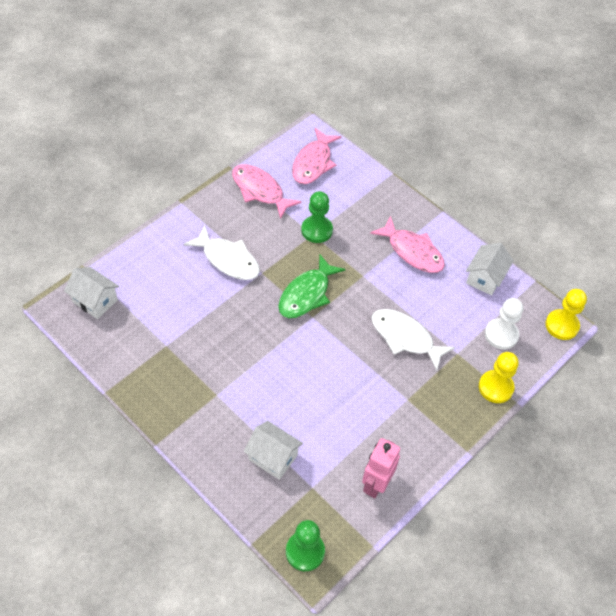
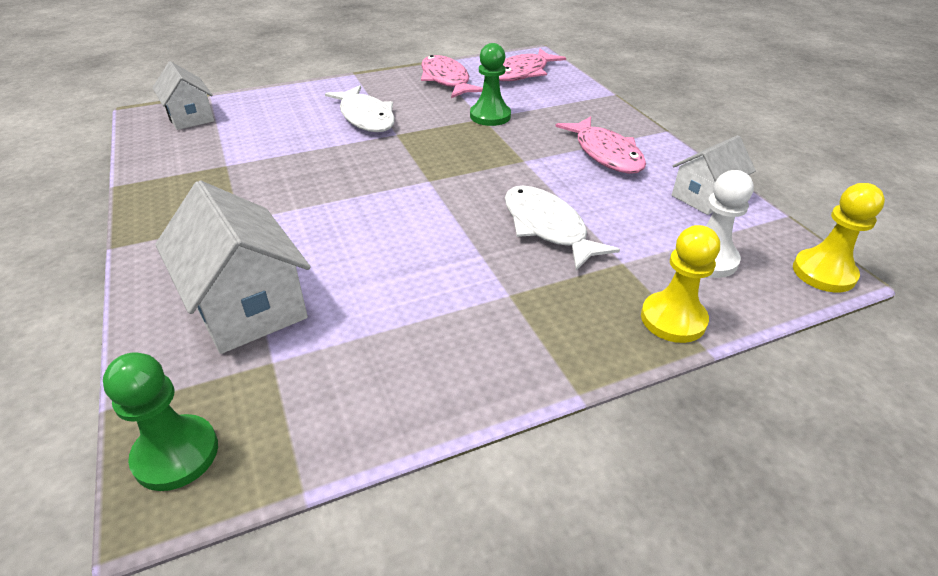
camera: 25 degrees right, 15 degrees down
(273, 457) = (248, 305): white house -> white house, size x1.57
(306, 294) = (437, 160): green fish -> none
(375, 484) = (380, 391): pink robot -> none

